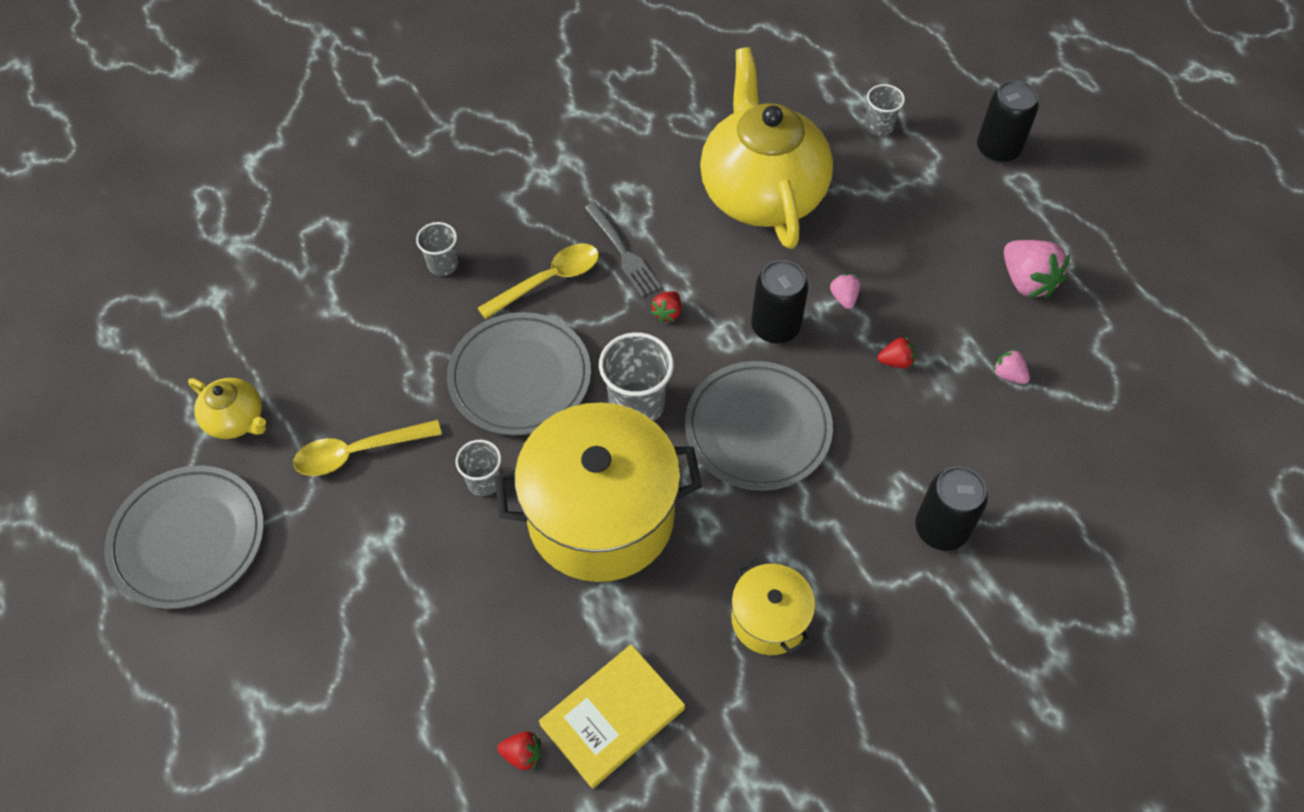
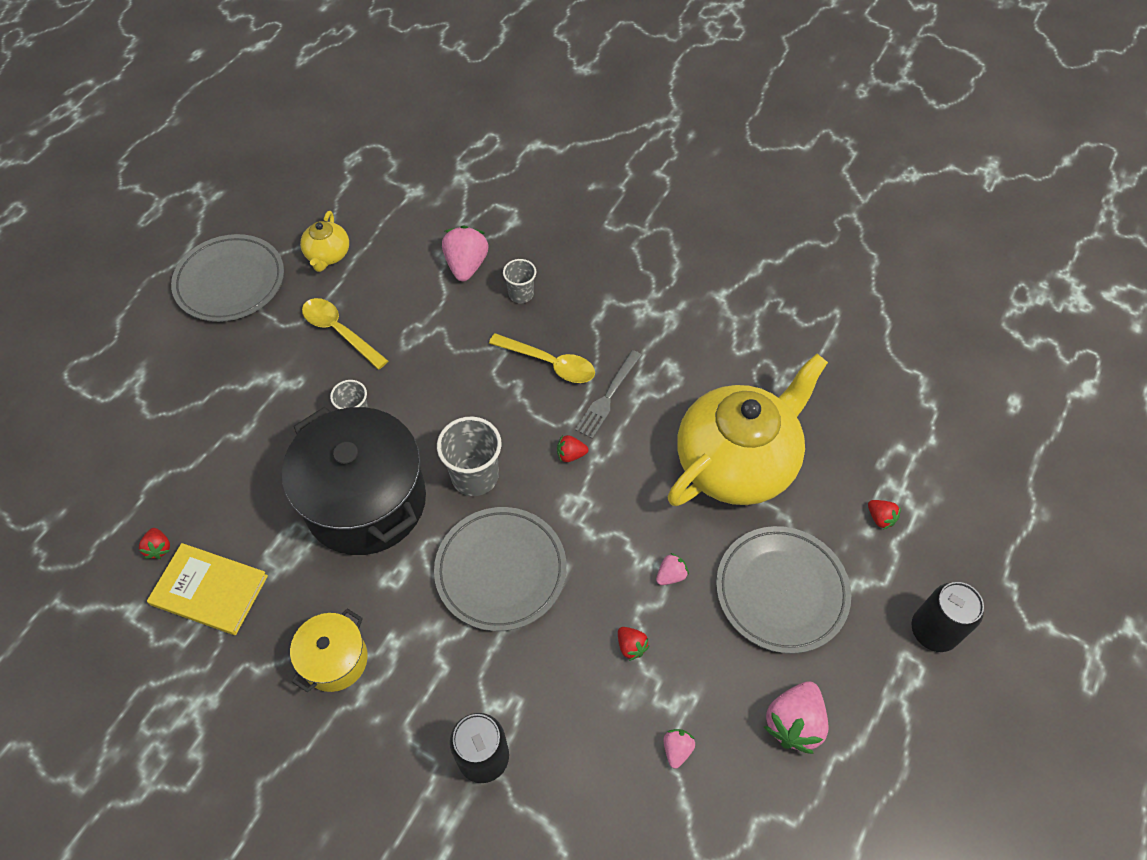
camera: 60 degrees right, 0 degrees up
(365, 295) = (466, 265): none -> pink strawberry
(520, 377) = (453, 391): grey plate -> grey plate (781, 591)
(600, 516) = (366, 501): yellow pot -> black pot
(775, 327) = (606, 537): black can -> none
(879, 126) = (880, 518): grey cup -> red strawberry

